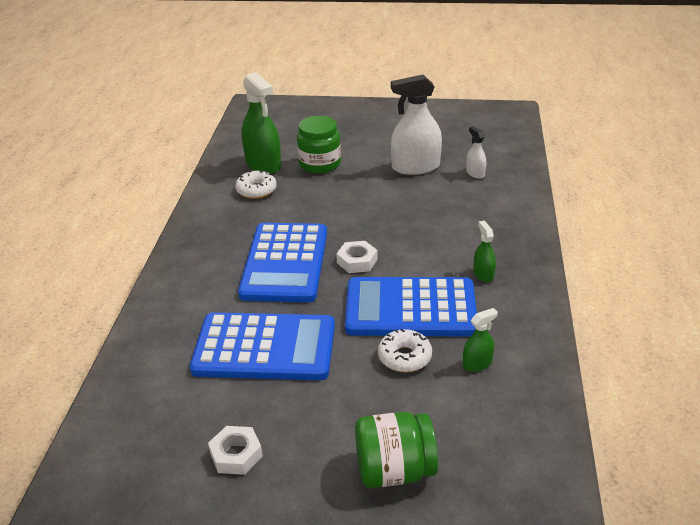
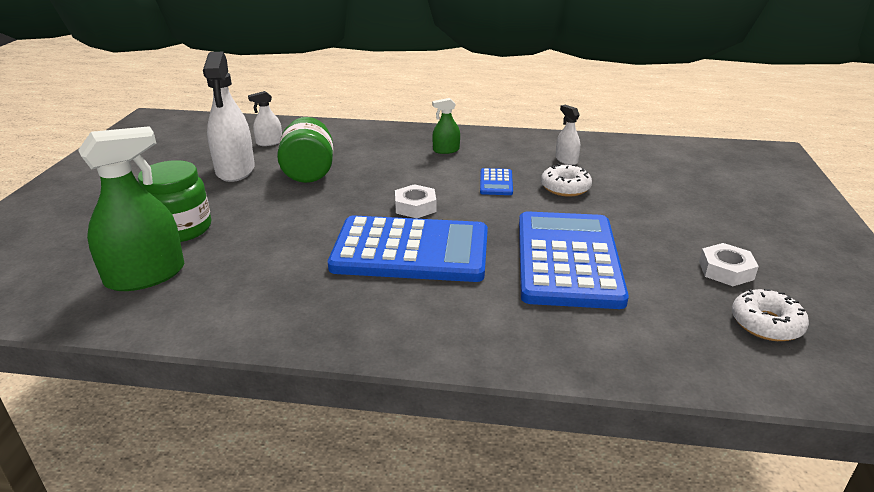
camera: 90 degrees left, 5 degrees down
(256, 190) = (221, 279): white donut -> white donut (766, 324)
(394, 470) = (699, 196): green jar -> green jar (309, 172)
(410, 308) = (496, 182): blue calculator -> blue calculator, size x0.41
(477, 363) = (566, 160): green spray bottle -> white spray bottle

